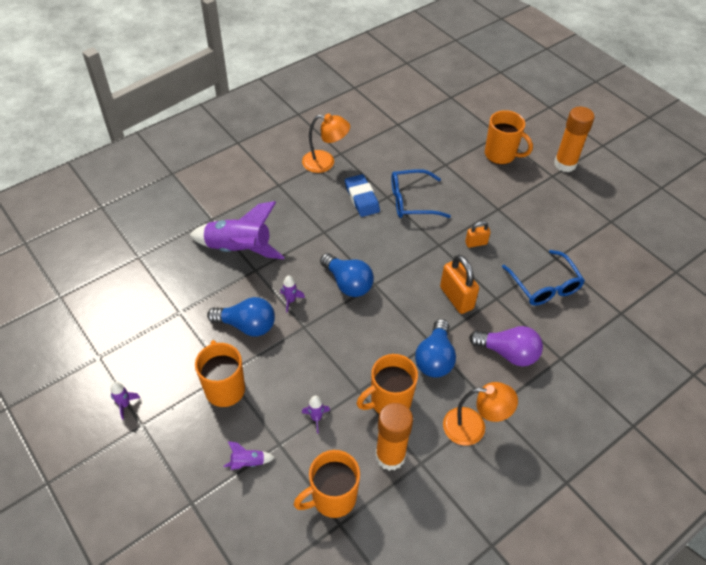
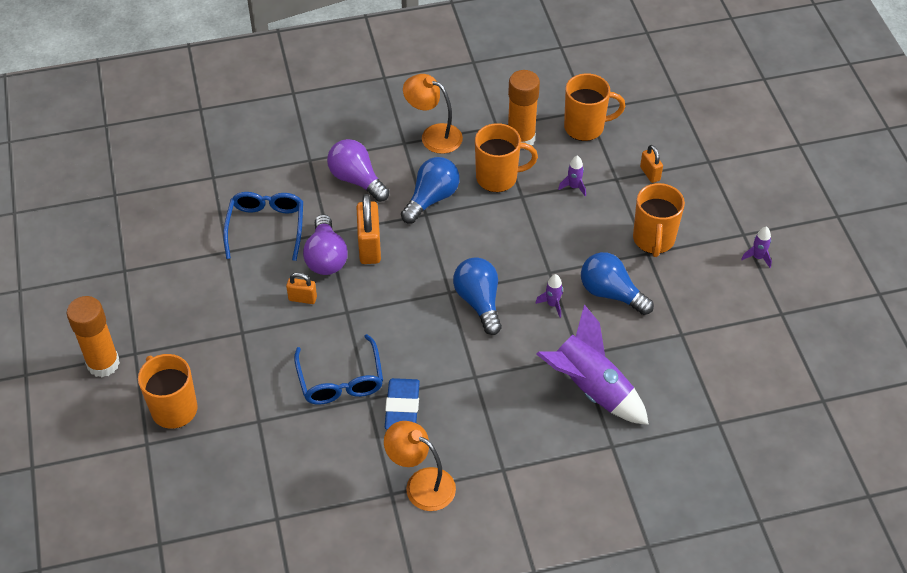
camera: 155 degrees left, 0 degrees up
(248, 462) = (650, 173): purple rocket -> orange padlock
(412, 201) = (340, 380): blue glasses -> blue glasses turned 60 degrees clockwise
(482, 278) = (326, 257): none -> purple light bulb

